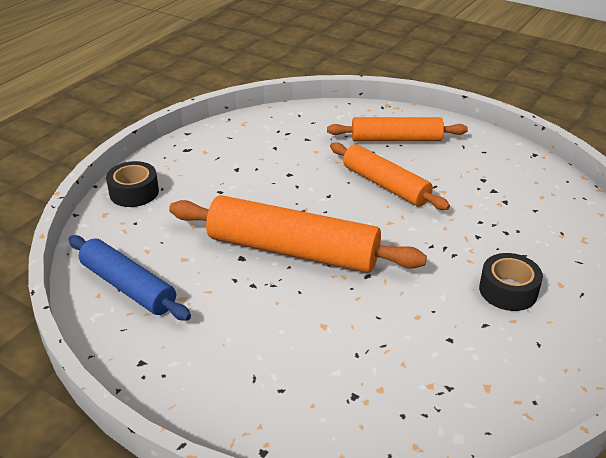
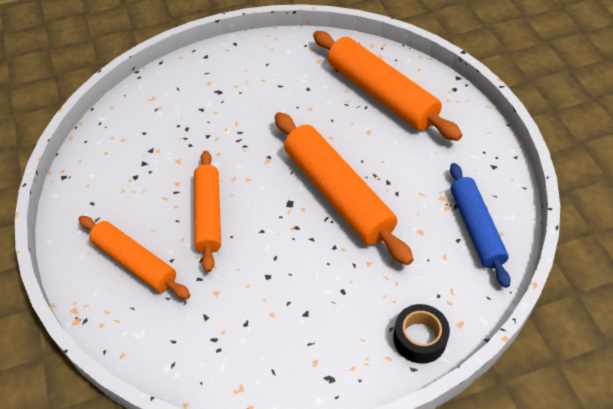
camera: 140 degrees left, 15 degrees up
(354, 382) = (381, 94): none -> orange rolling pin
(508, 290) = (241, 95): black tape -> none

